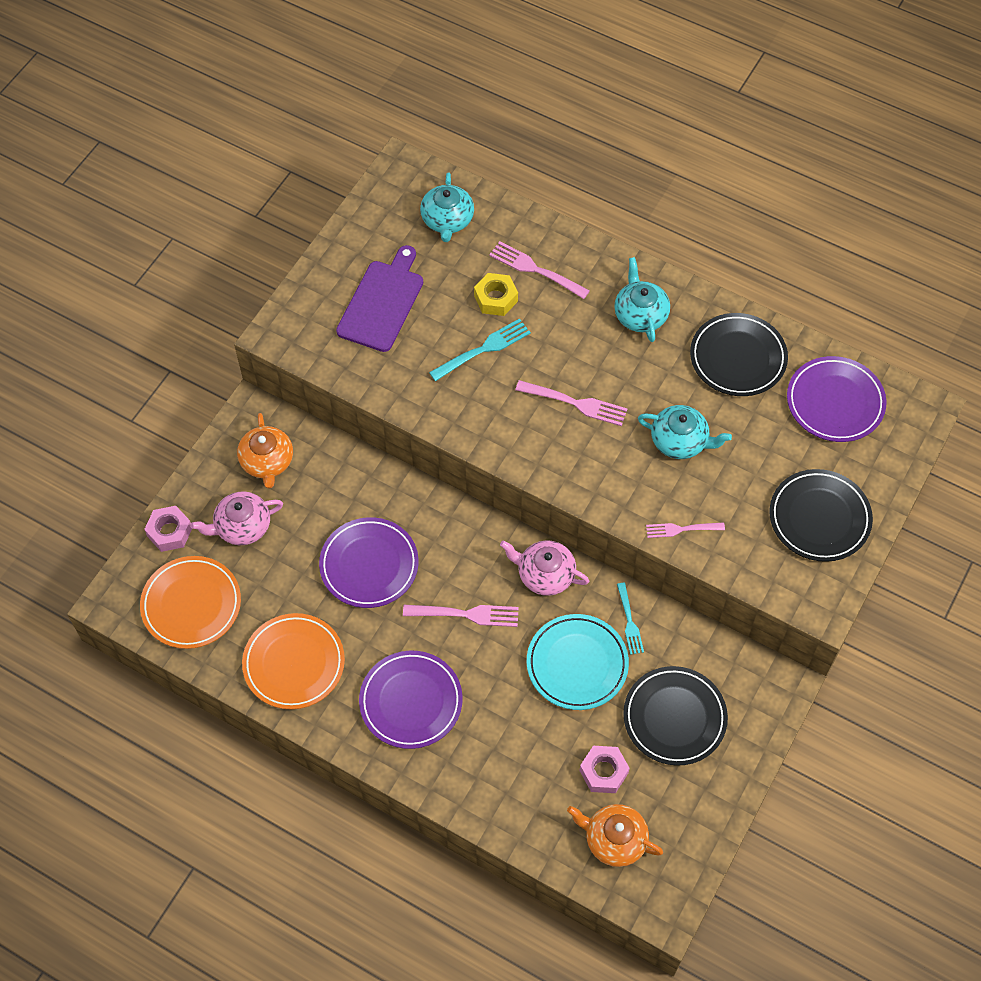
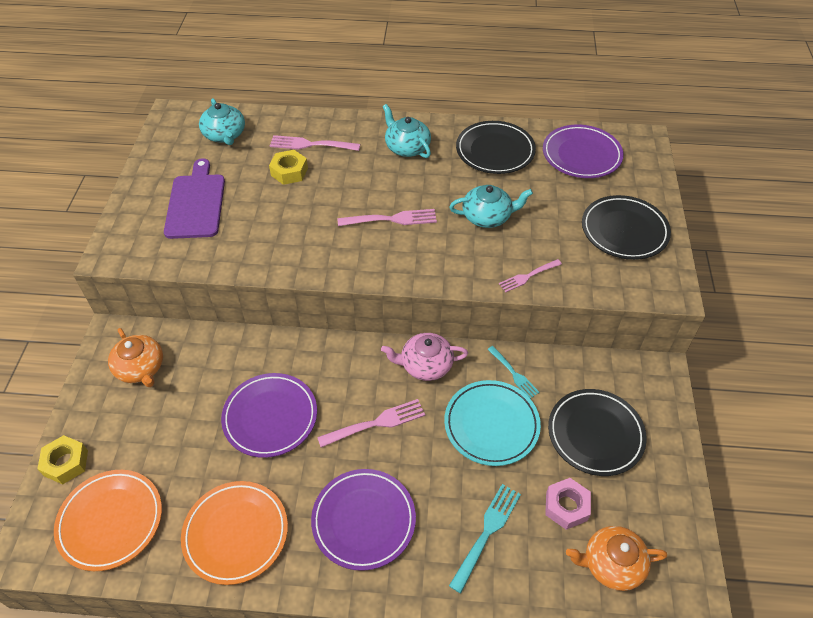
camera: 25 degrees left, 10 degrees down
(169, 532) = (66, 463): pink nut -> yellow nut
(242, 526) = (137, 430): pink teapot -> none
(483, 350) = (296, 208): turquoise fork -> turquoise fork (486, 534)

